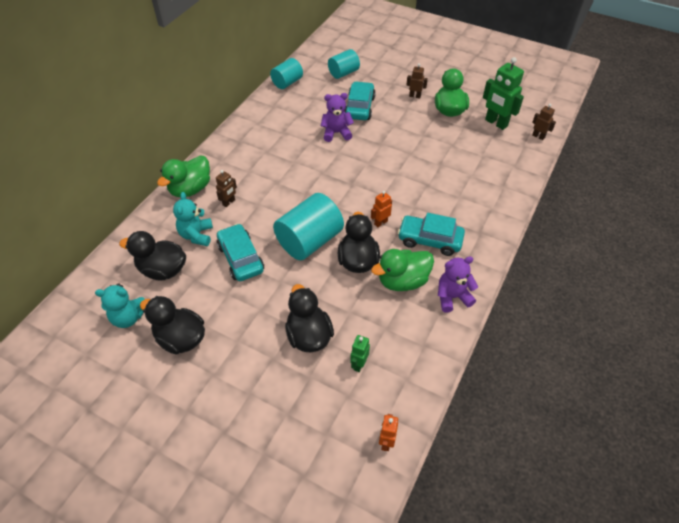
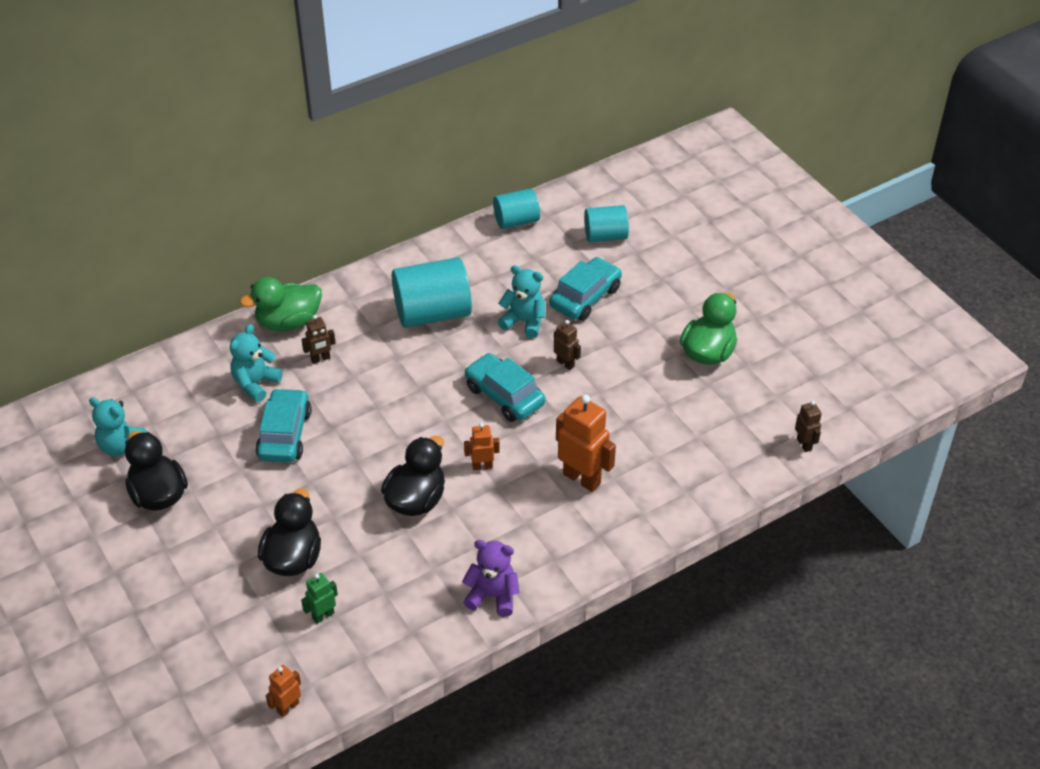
camera: 30 degrees right, 5 degrees down
(163, 270) = (191, 408): black duck -> none
(309, 241) = (378, 449): turquoise cylinder -> turquoise cylinder (432, 313)
(336, 133) = (524, 322): purple teddy bear -> turquoise teddy bear
(402, 281) = (449, 549): green duck -> none
(415, 96) = (677, 311): brown robot -> brown robot (565, 363)
(430, 240) = (525, 516): turquoise car -> turquoise car (504, 395)
(443, 204) = (582, 478): none -> orange robot
(496, 123) = (759, 399): green robot -> none

